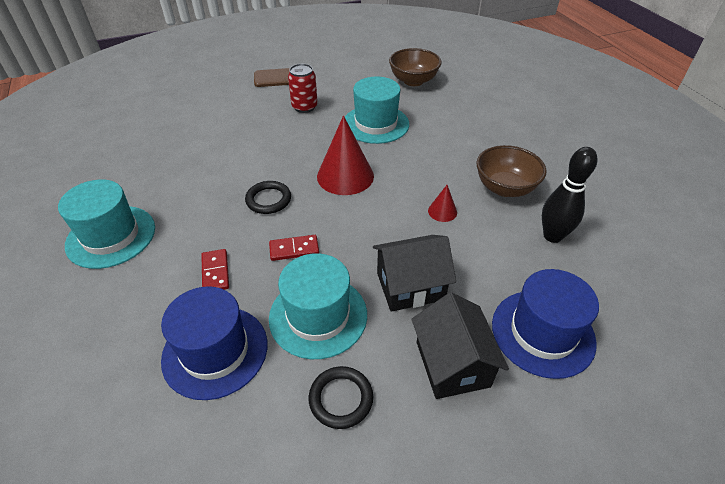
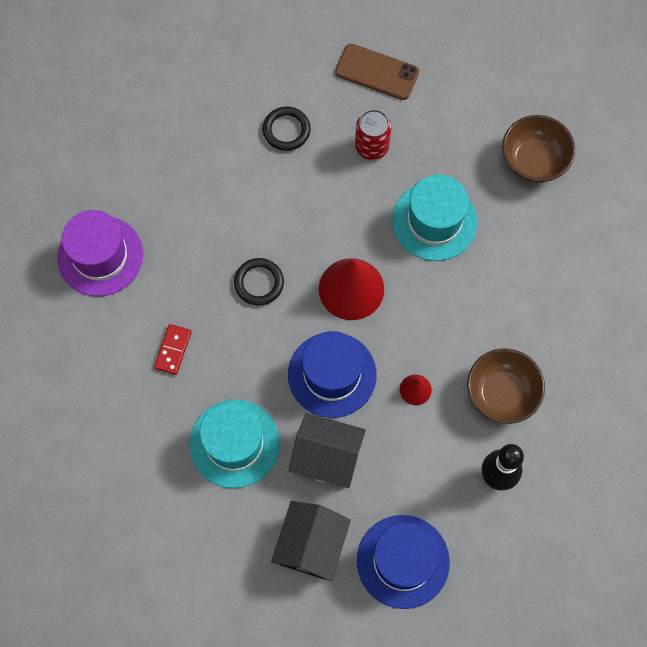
camera: 30 degrees right, 25 degrees up
(111, 236) = (100, 256): turquoise hat -> purple hat
(215, 351) = (141, 432): blue hat -> blue hat (332, 374)
(294, 249) = (251, 360): red domino -> none
(341, 399) = (212, 525): black ring -> black ring (286, 130)

